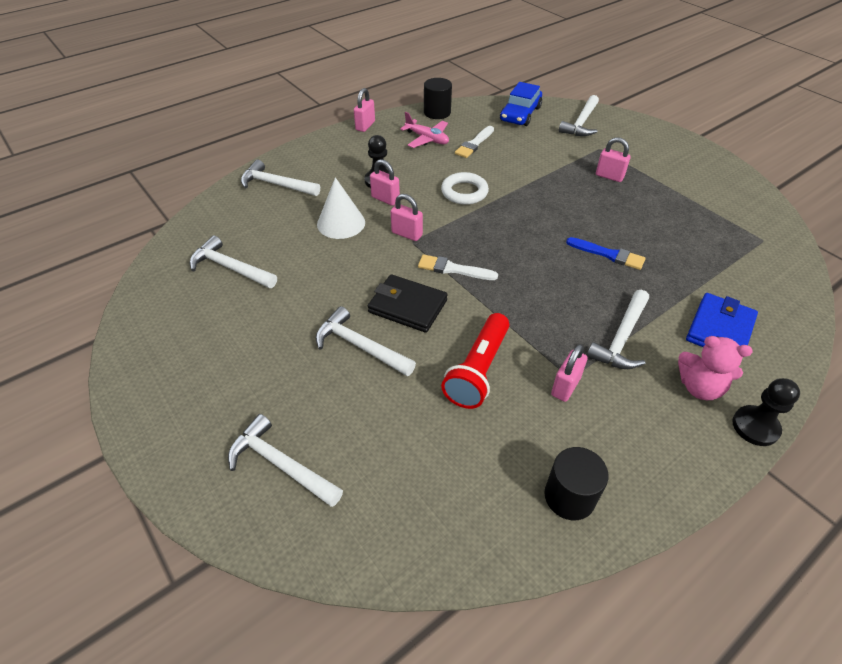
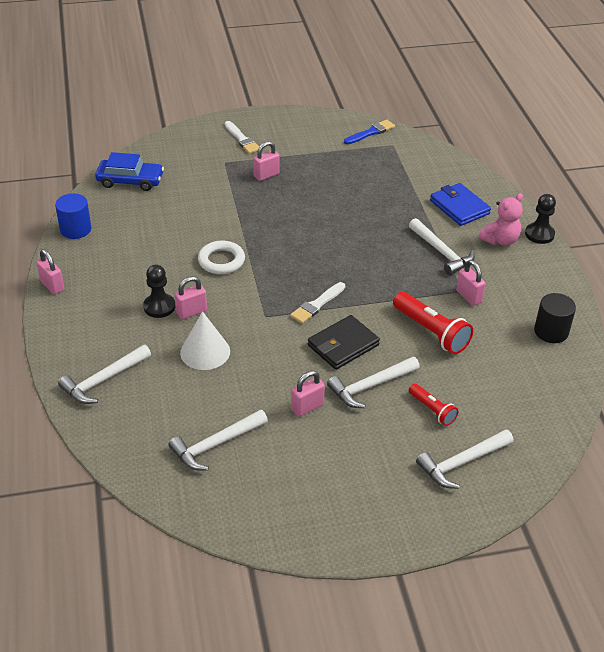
camera: 65 degrees left, 5 degrees down
(352, 410) = (432, 410): none -> red flashlight
(407, 234) = (253, 315): pink padlock -> pink padlock (307, 407)
(427, 139) = (117, 253): pink plane -> none
(437, 112) = (75, 229): black cylinder -> blue cylinder
(474, 144) = (153, 227): white brush -> white brush (242, 139)
(520, 114) = (130, 181): blue car -> blue car turned 45 degrees counterclockwise
(581, 123) = (178, 154): white hammer -> none
(608, 254) = (357, 219): blue brush -> blue brush (370, 132)

